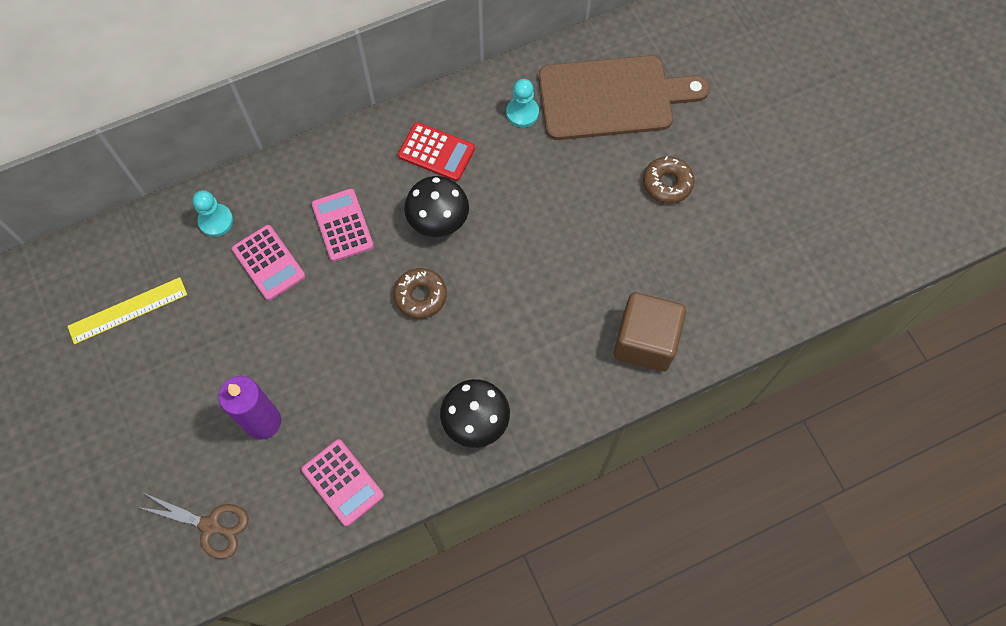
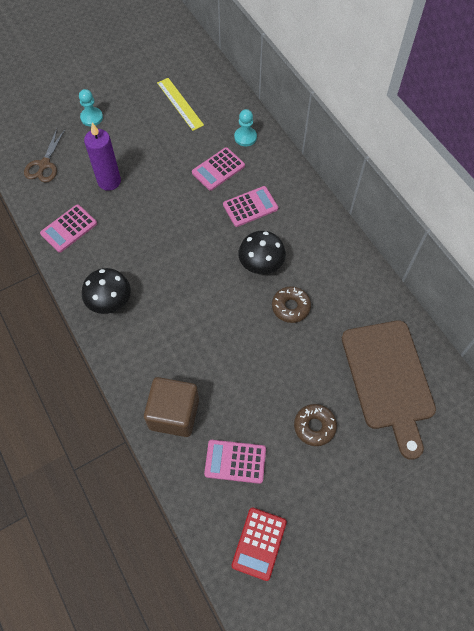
camera: 85 degrees right, 5 degrees down
(420, 296) = (201, 259): brown donut -> brown donut (290, 307)
(436, 152) = (317, 257): red calculator -> red calculator (259, 543)
(522, 113) = (361, 313): turquoise pawn -> turquoise pawn (91, 117)
(707, 274) = (235, 461): none -> pink calculator

